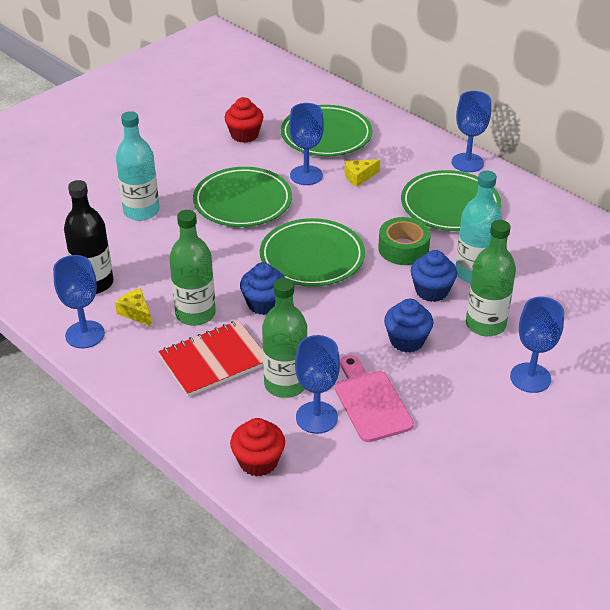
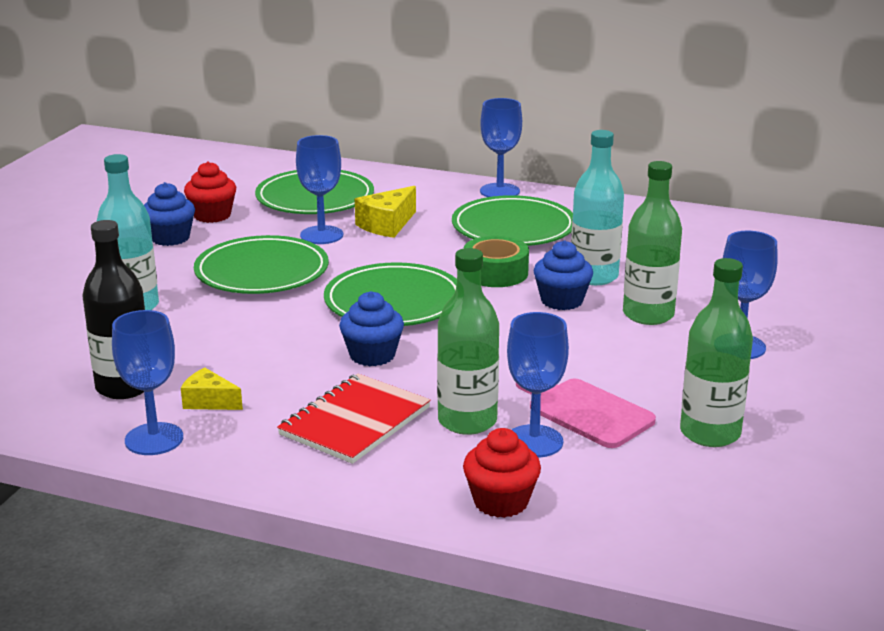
camera: 25 degrees left, 15 degrees down
(195, 314) = (291, 384): green bottle -> green bottle (710, 433)
(359, 177) = (387, 225): yellow cheese -> yellow cheese, size x1.50
(407, 340) = (574, 348): blue cupcake -> blue cupcake (170, 238)

